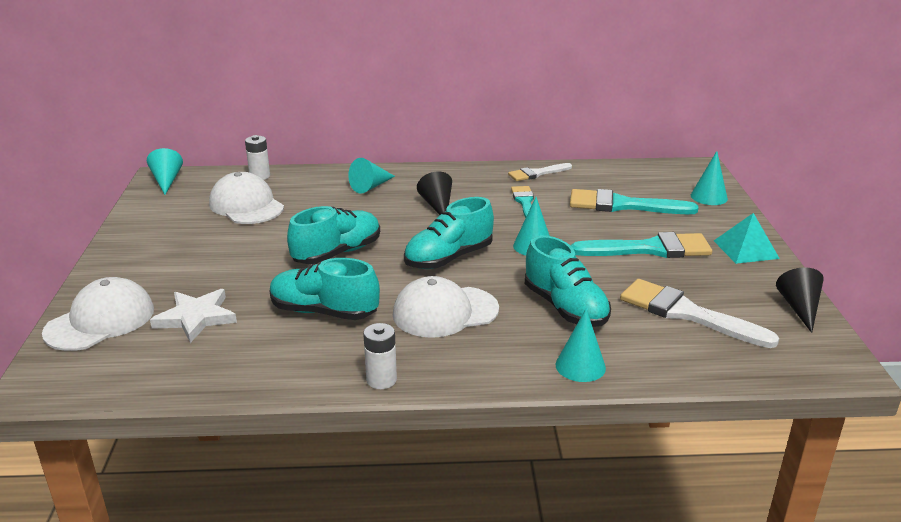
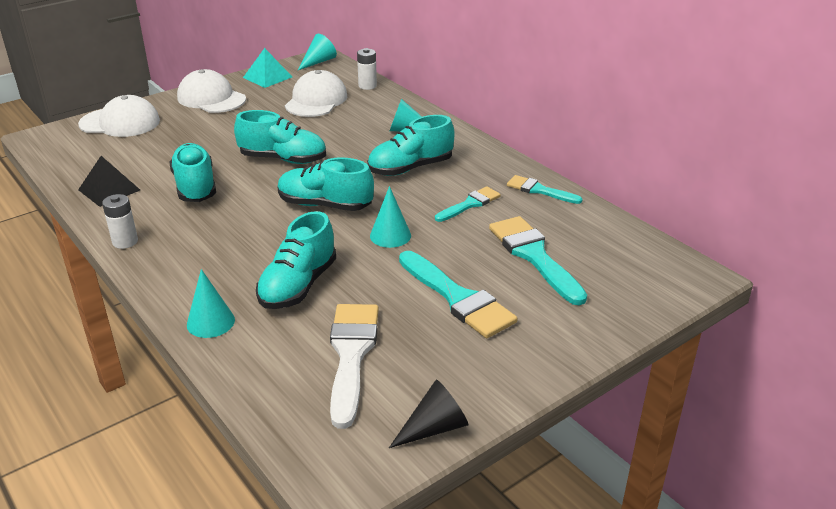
camera: 55 degrees right, 5 degrees up
(196, 318) = (149, 148): white star -> none
(254, 365) = (109, 190): none -> black pyramid
(437, 205) = (410, 168): black cone -> turquoise shoe
(445, 312) = (239, 233): white cap -> white cap (211, 98)
(537, 173) = (539, 190): white brush -> turquoise brush
(709, 197) = (628, 302): turquoise cone -> none
(746, 249) = (530, 359): turquoise pyramid -> turquoise pyramid (267, 77)

